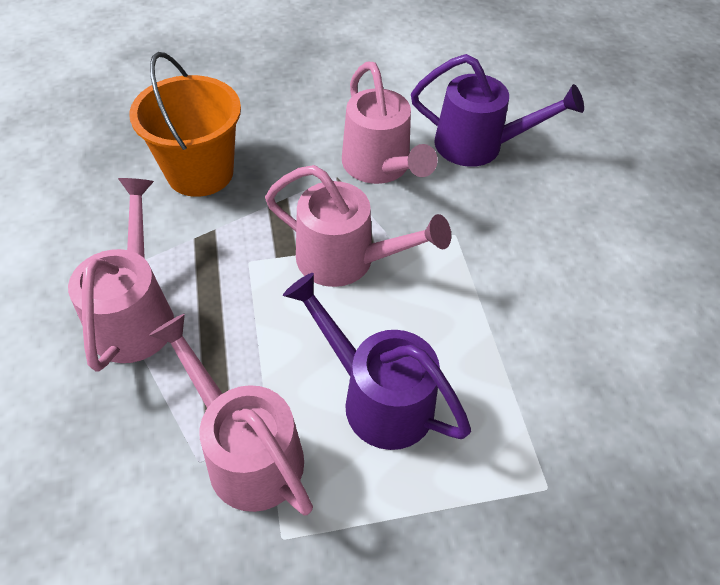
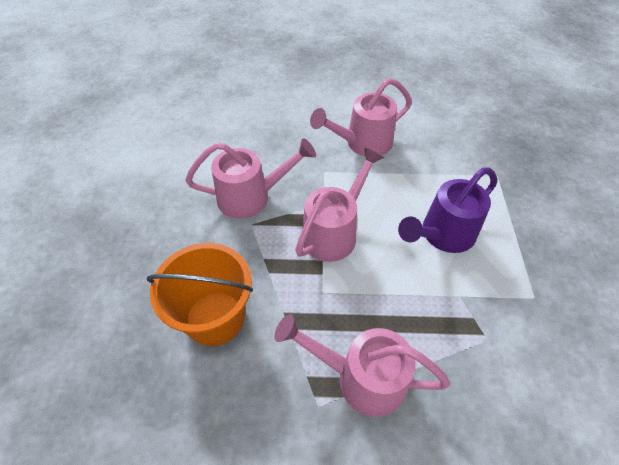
camera: 75 degrees left, 0 degrees up
(246, 451) = (479, 310): pink watering can -> pink watering can (362, 143)
(479, 146) = (249, 142): purple watering can -> none

